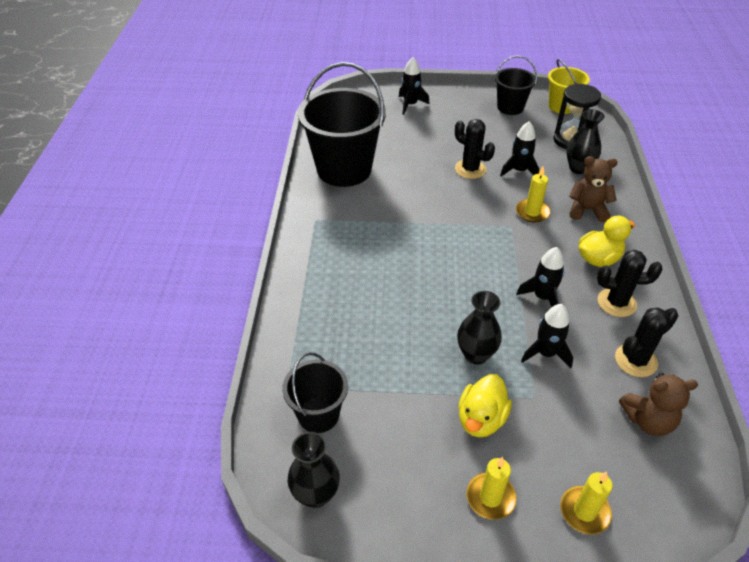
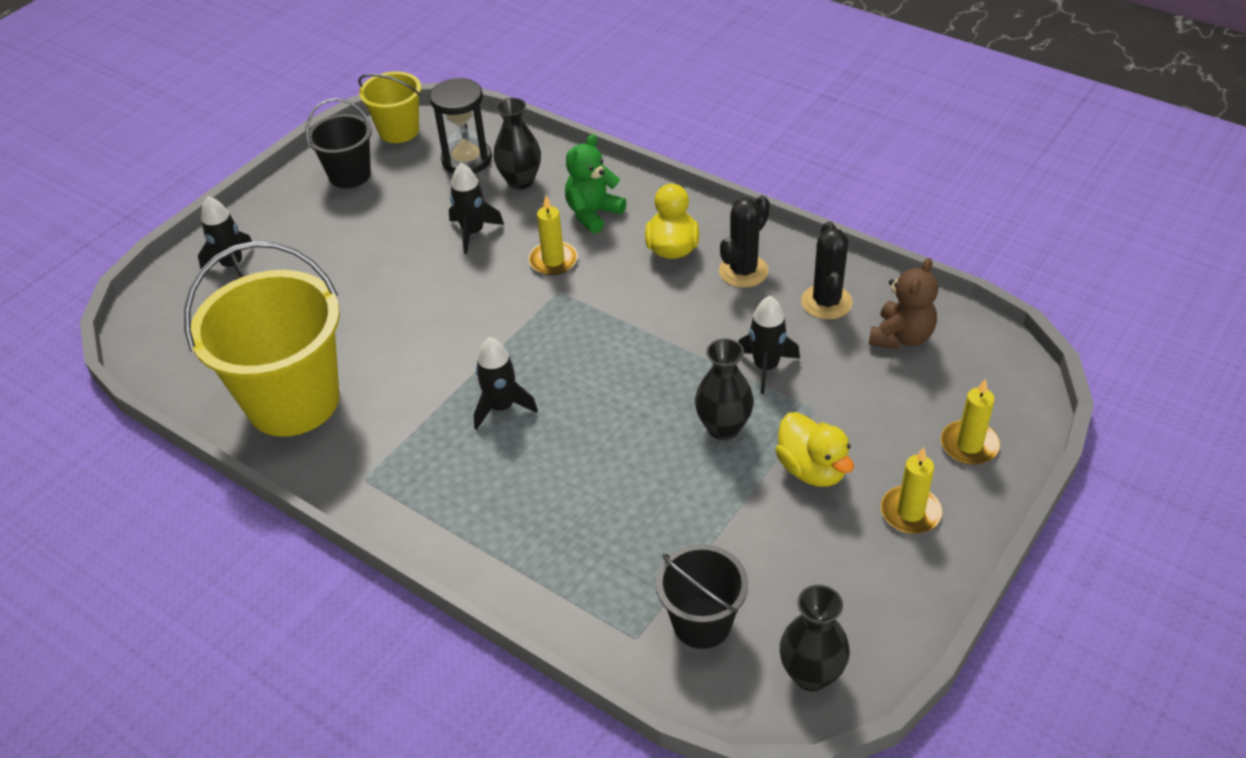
camera: 55 degrees left, 0 degrees up
(344, 169) = (293, 401): black bucket -> yellow bucket
(470, 169) = (425, 274): black cactus -> none
(542, 297) = (688, 326): black rocket -> black rocket (501, 407)
(587, 210) = (593, 214): brown teddy bear -> green teddy bear

